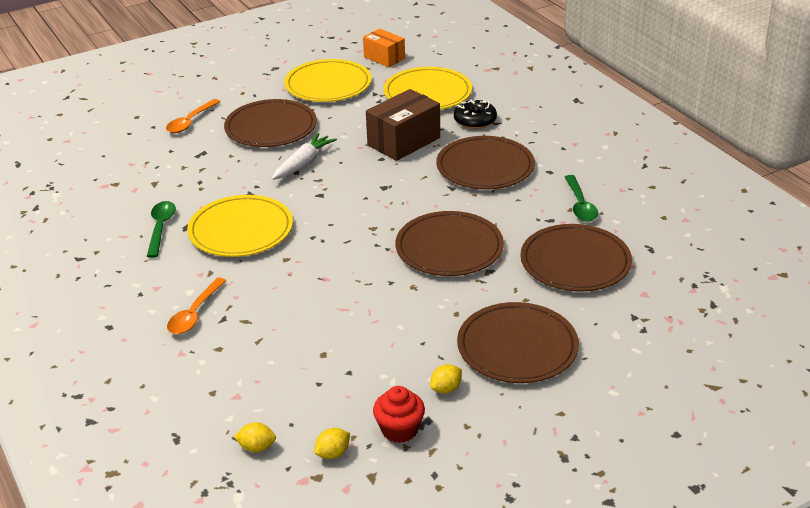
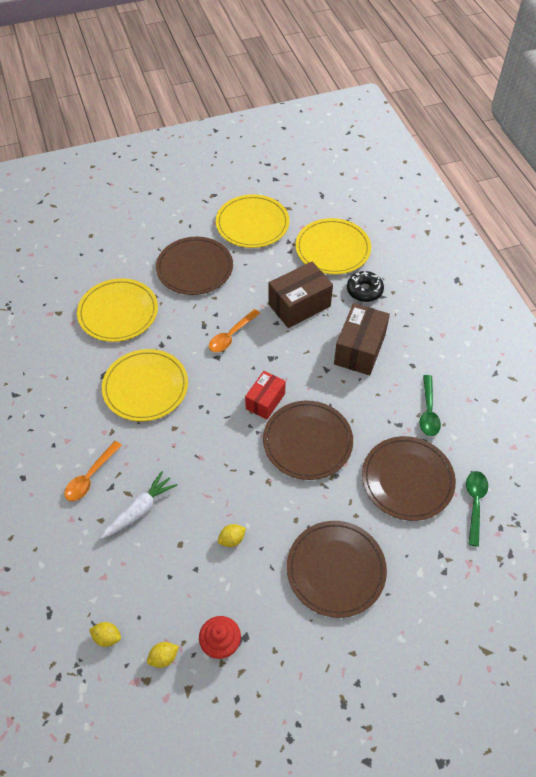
camera: 10 degrees right, 20 degrees up
(161, 228) = (84, 372): green spoon -> green spoon (474, 504)
(189, 174) = (118, 312): none -> yellow plate
(190, 121) = (132, 249): orange spoon -> orange spoon (231, 335)
(303, 163) = (212, 317): white carrot -> white carrot (140, 510)
(384, 58) = (306, 198): orange box -> none
(388, 222) = (265, 401): none -> red box
(446, 389) = (267, 605): yellow lemon -> yellow lemon (232, 539)
(485, 167) = (359, 349): brown plate -> brown box

